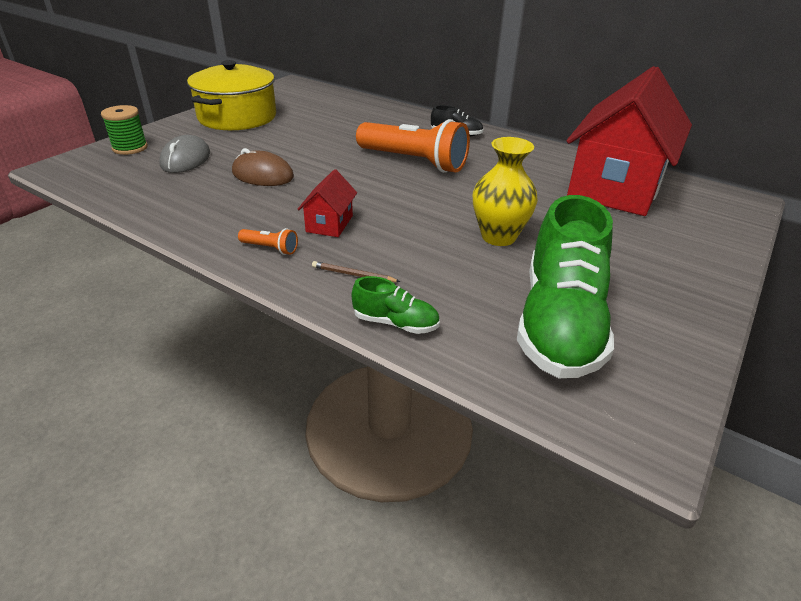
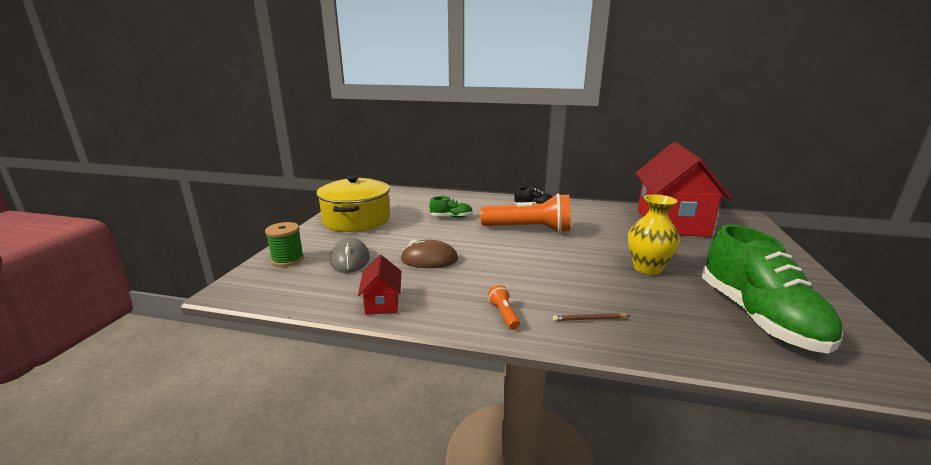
camera: 20 degrees left, 15 degrees down
(270, 248) = (504, 314): orange flashlight -> orange flashlight turned 105 degrees counterclockwise
(329, 224) = (525, 285): red house -> red house (382, 303)
(395, 323) = (663, 347): green shoe -> green shoe (451, 217)

